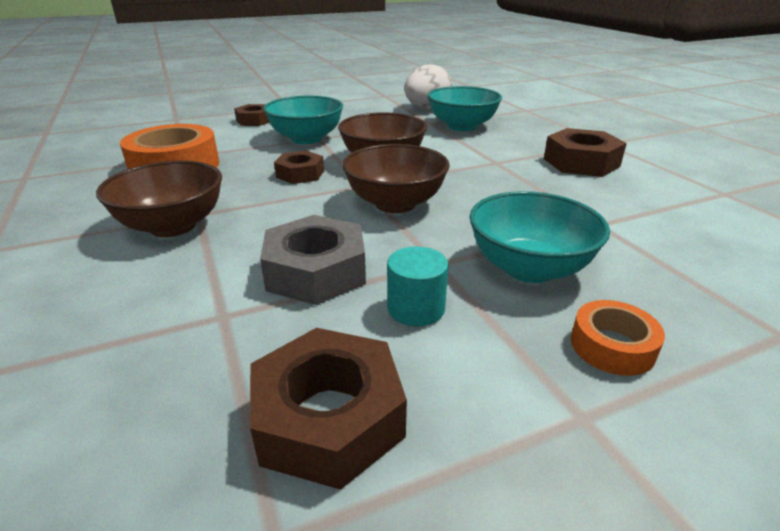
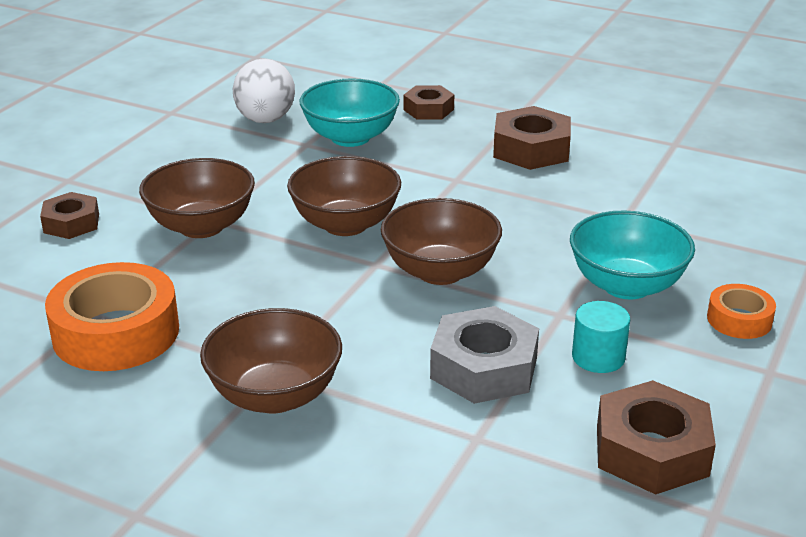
camera: 40 degrees left, 0 degrees up
(300, 174) = (287, 278): brown nut -> brown nut (428, 109)
(306, 139) = (201, 226): turquoise bowl -> brown bowl

